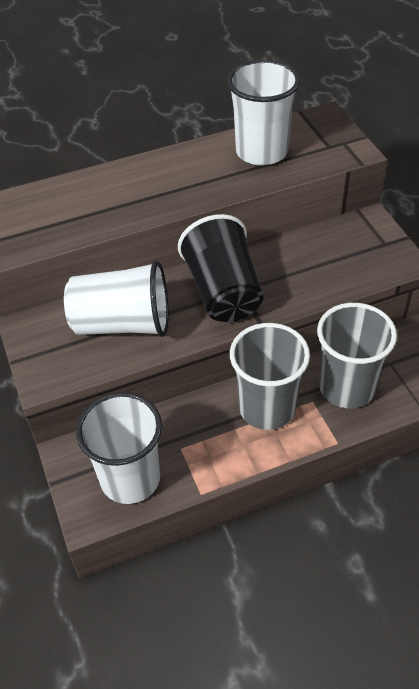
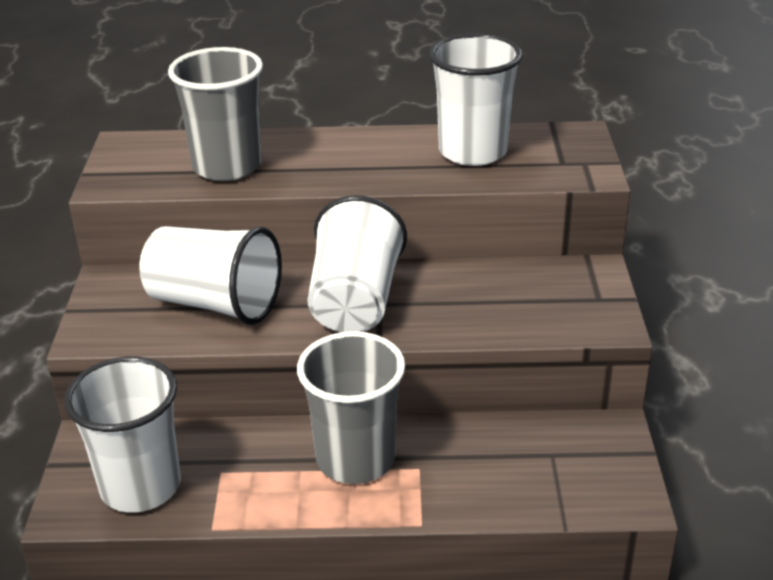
camera: 20 degrees right, 15 degrees down
(223, 292) = (355, 301): black cup -> white cup
(346, 387) = (474, 465): grey cup -> grey cup (227, 166)

